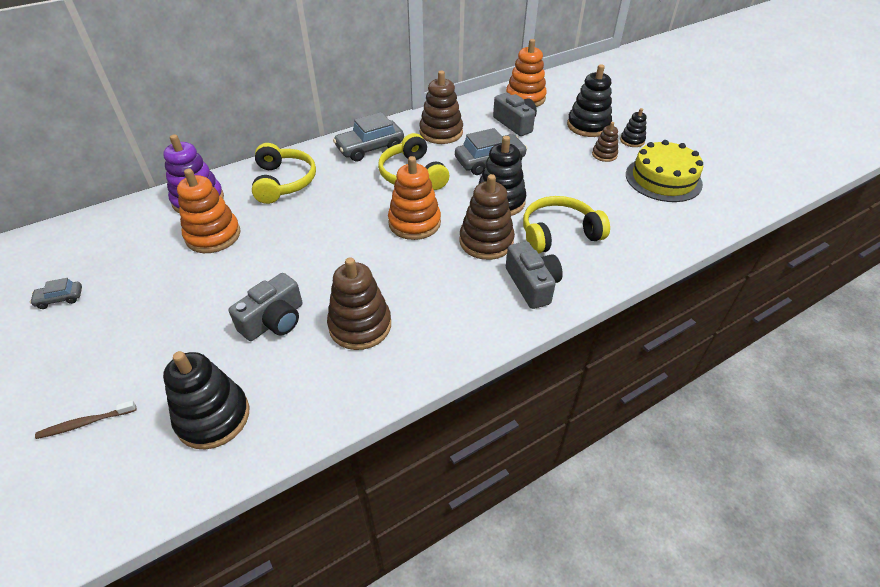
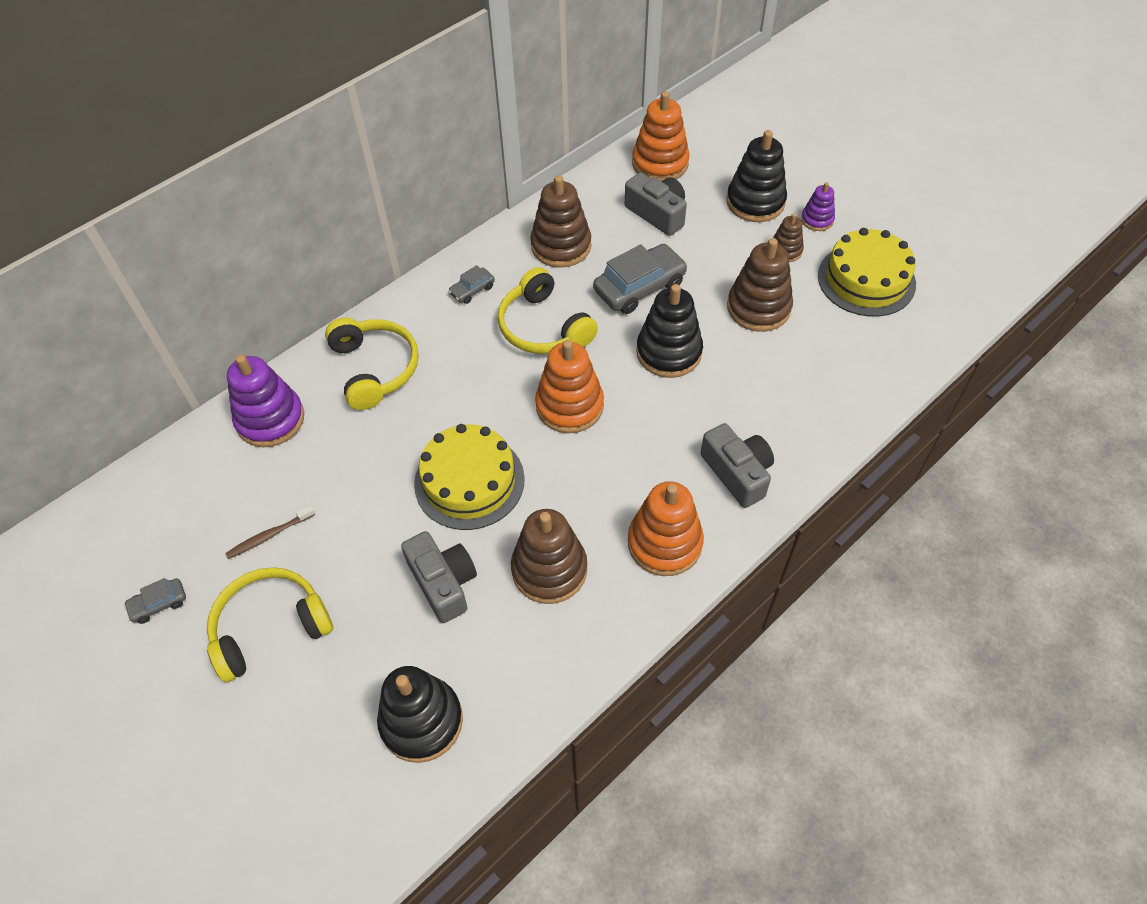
camera: 10 degrees left, 10 degrees up
(85, 423) = (276, 759): brown toothbrush -> brown toothbrush (269, 536)
(213, 235) = (315, 473): orange stacking toy -> orange stacking toy (664, 543)
(274, 320) = (443, 583): grey camera -> grey camera turned 60 degrees counterclockwise
(322, 258) = (469, 481): none -> yellow cake
(370, 148) = (472, 290): grey car -> grey car, size x0.50
(486, 241) = (667, 419): brown stacking toy -> brown stacking toy (758, 308)
(558, 233) = (753, 390): yellow headphones -> yellow headphones (270, 627)
(632, 141) = (817, 220): black stacking toy -> purple stacking toy

